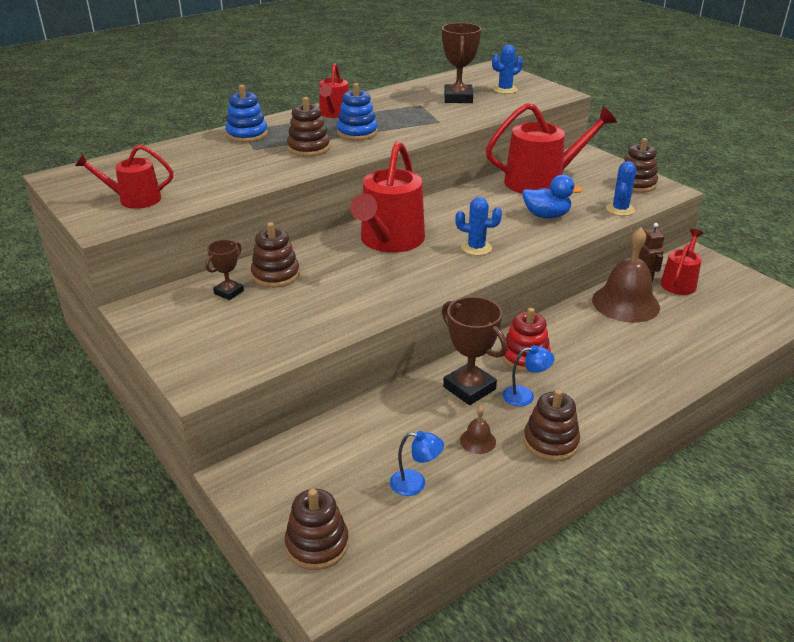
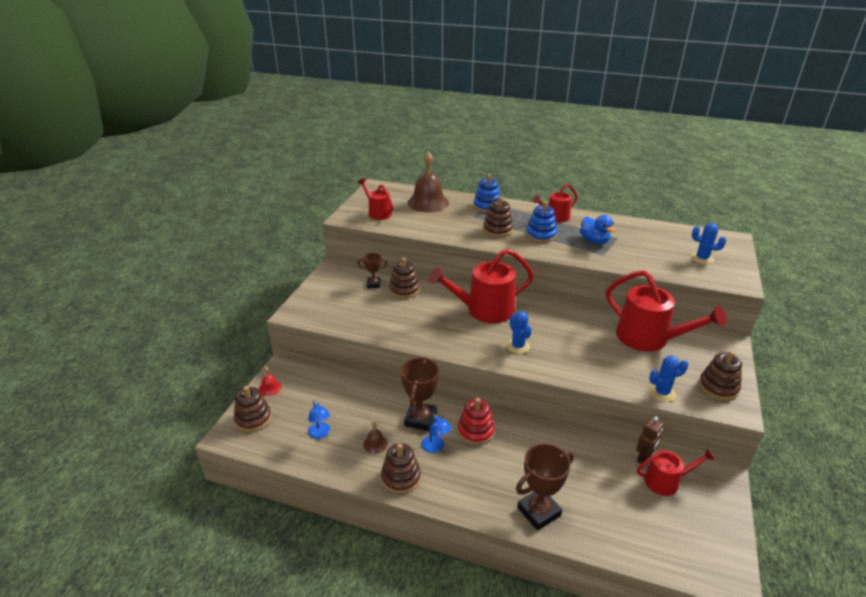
camera: 55 degrees right, 0 degrees up
(267, 503) = (270, 388): none -> red bell
(458, 98) = (653, 247): brown trophy -> brown trophy (538, 511)
(546, 215) = (601, 360): blue duck -> blue duck (594, 241)
(625, 303) = (597, 459): brown bell -> brown bell (428, 202)

